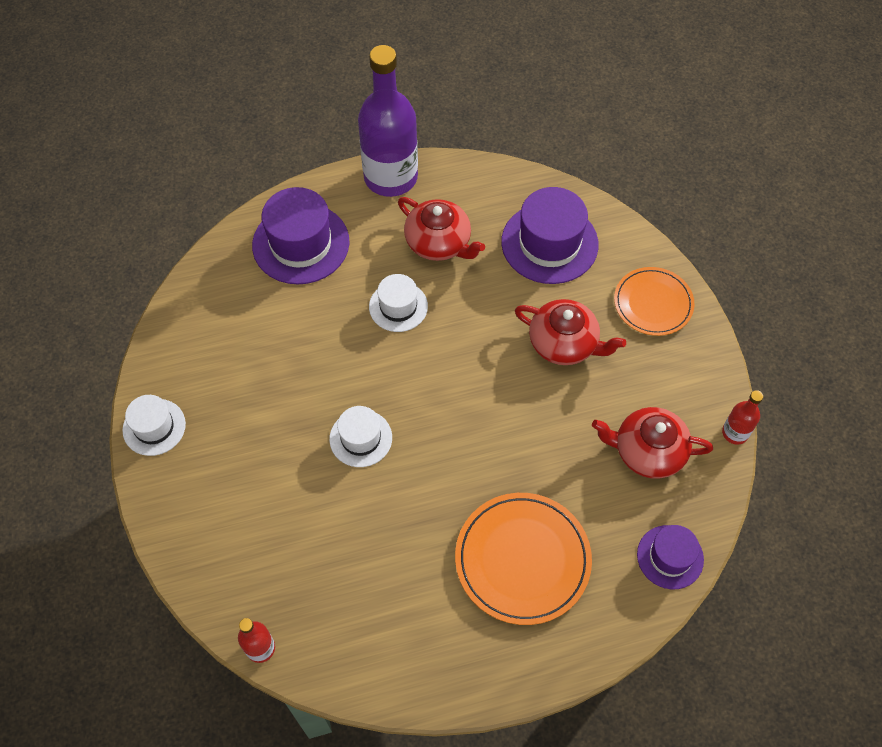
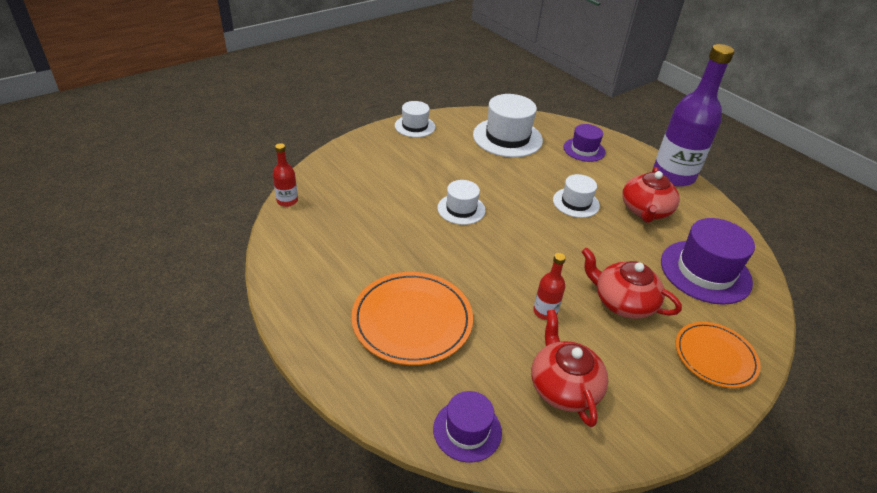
camera: 65 degrees right, 20 degrees down
(235, 320) = (507, 137): none -> white hat
(301, 243) = (584, 150): purple hat -> purple hat, size x0.59
(564, 343) = (623, 302): red teapot -> red teapot turned 120 degrees clockwise
(735, 433) = (633, 460): red bottle -> red bottle (545, 312)

